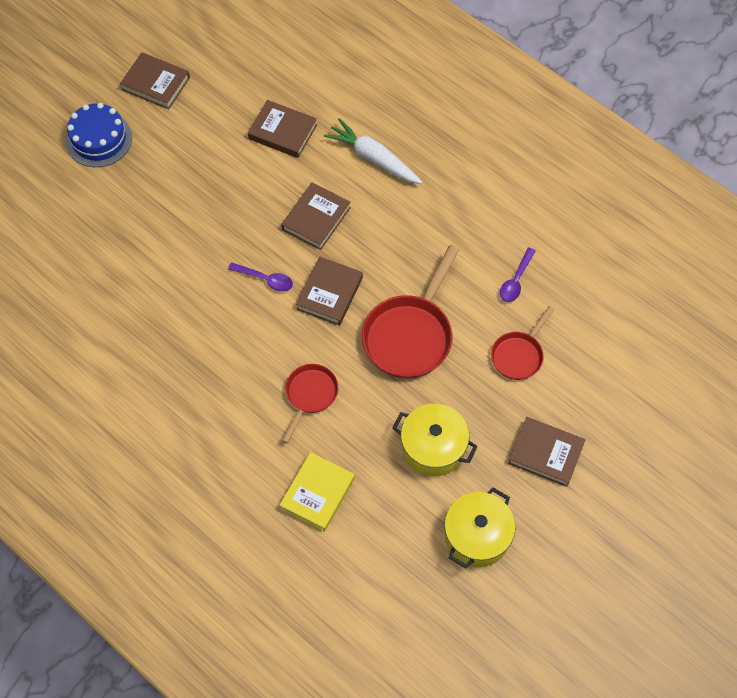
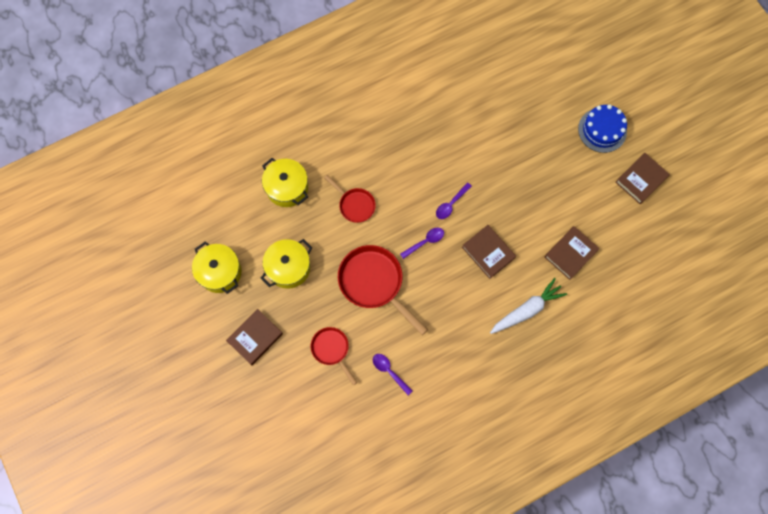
camera: 110 degrees right, 10 degrees up
(317, 493) = (287, 188): yellow book -> yellow pot
(330, 293) = (425, 242): brown book -> purple spoon

